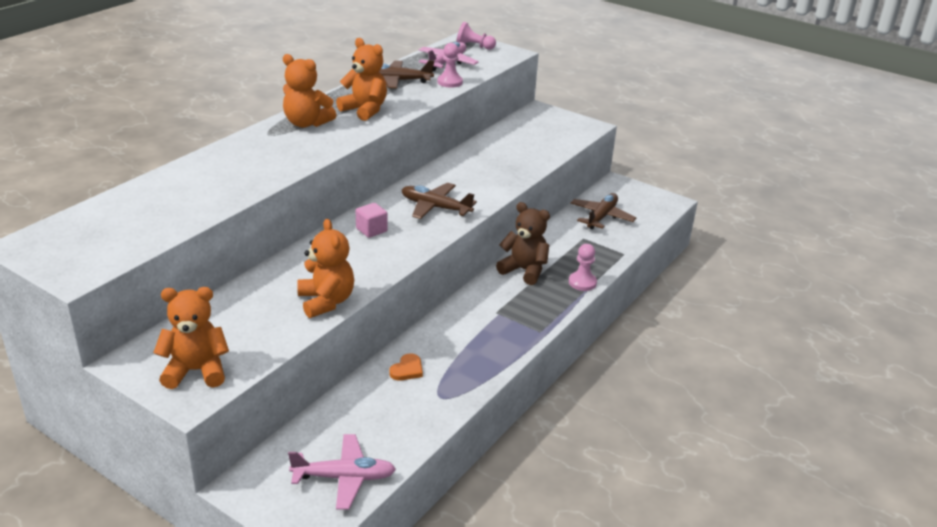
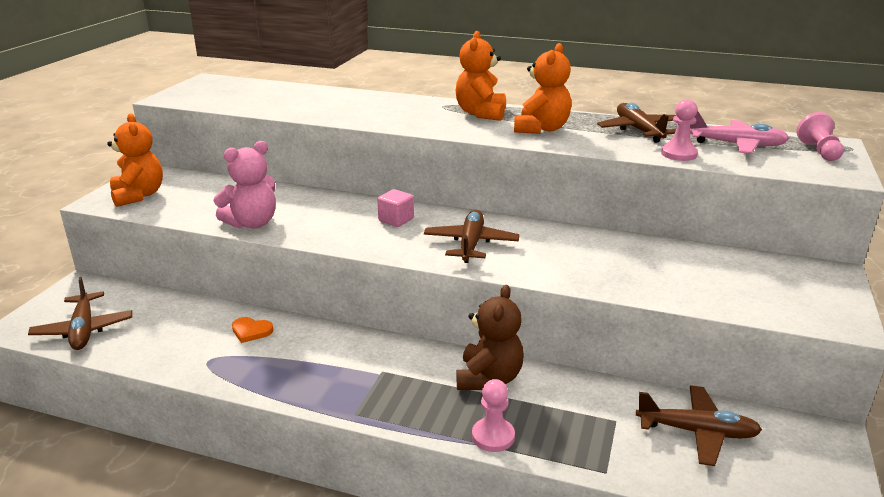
camera: 75 degrees right, 5 degrees down
(326, 301) = (252, 223): orange teddy bear -> pink teddy bear
(344, 477) = (83, 330): pink plane -> brown plane

